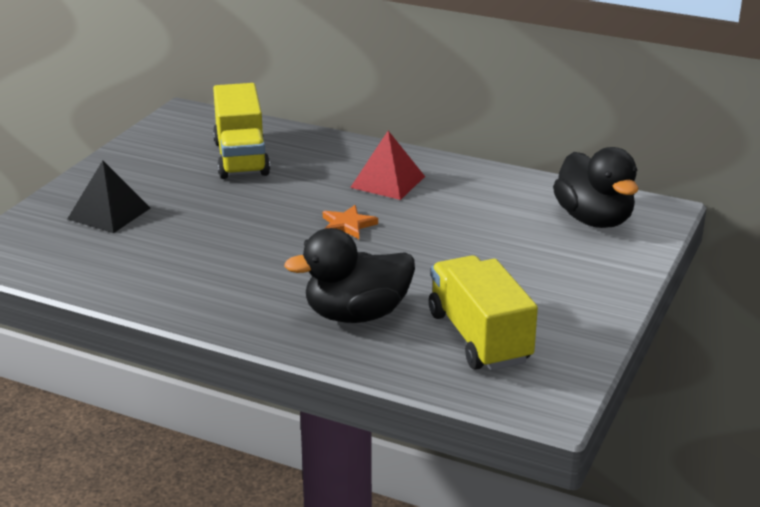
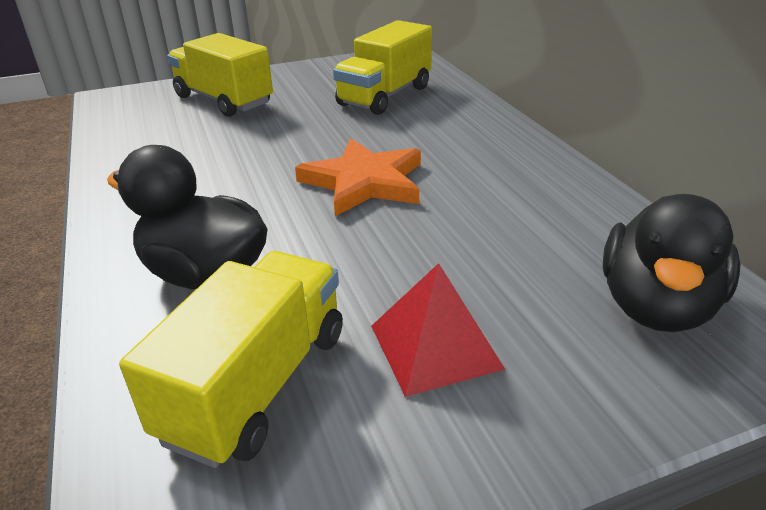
camera: 45 degrees right, 5 degrees up
(109, 213) = (223, 100): black pyramid -> yellow truck
(348, 225) = (364, 182): orange star -> orange star, size x1.90
(387, 182) = (471, 159): red pyramid -> red pyramid (435, 346)

